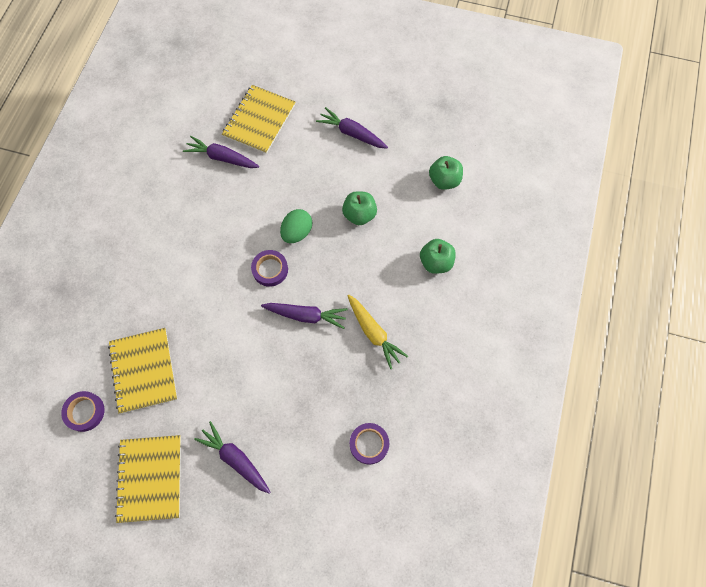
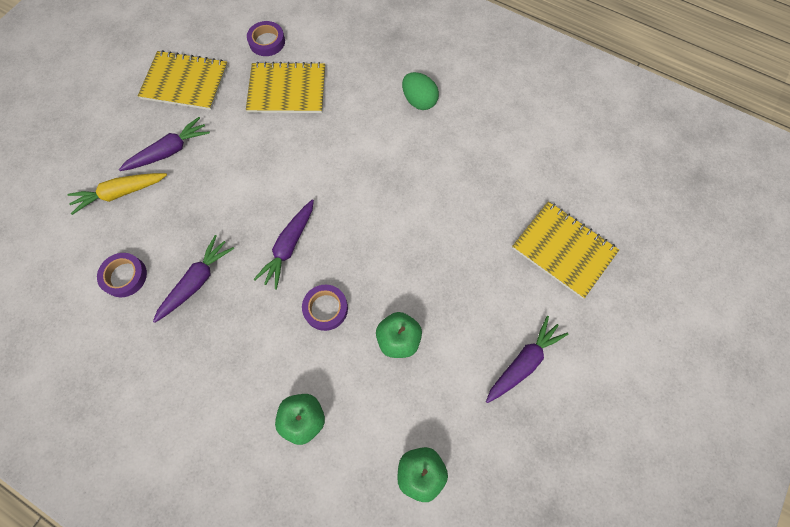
camera: 105 degrees right, 0 degrees up
(222, 158) = (516, 198): purple carrot -> purple carrot (196, 282)
(270, 269) = (356, 221): purple tape -> purple tape (325, 308)
(297, 232) = (394, 260): green egg -> green egg (419, 101)
(373, 333) = (241, 314): yellow carrot -> yellow carrot (120, 193)

